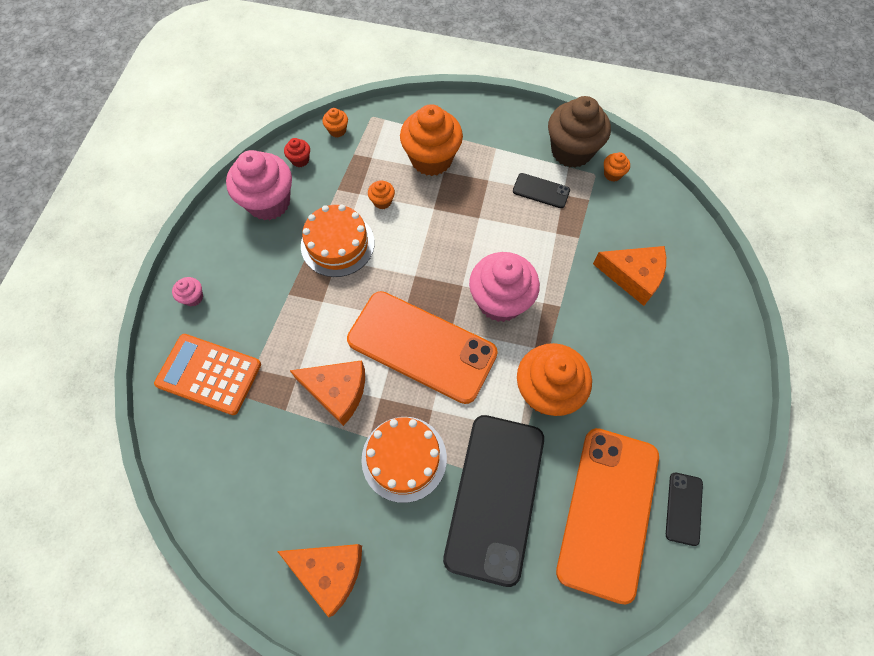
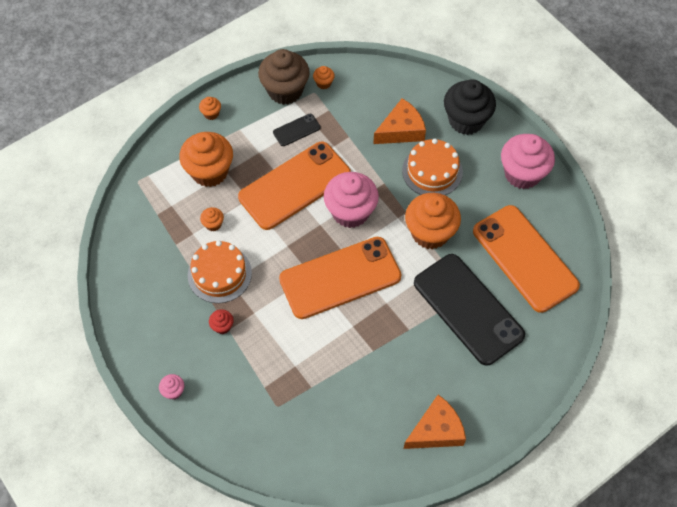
camera: 50 degrees left, 5 degrees down
(209, 374) = (243, 417): orange calculator -> none
(269, 202) = (143, 293): pink cupcake -> pink cupcake (522, 174)
(300, 160) = (127, 250): red cupcake -> red cupcake (222, 326)
(337, 130) = (127, 210): orange cupcake -> orange cupcake (211, 114)
(337, 391) = (326, 347): orange cheese -> none
(404, 458) = (403, 340): orange cake -> orange cake (432, 171)
(482, 233) = (294, 185): none -> orange phone
(683, 508) = (553, 220): black phone -> none
(708, 326) = (466, 120): none -> black cupcake

